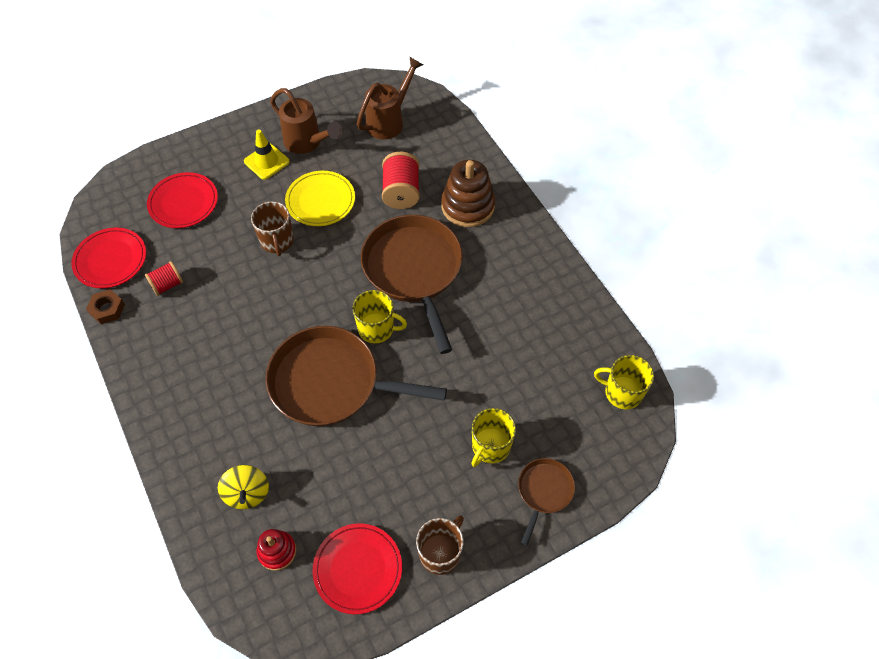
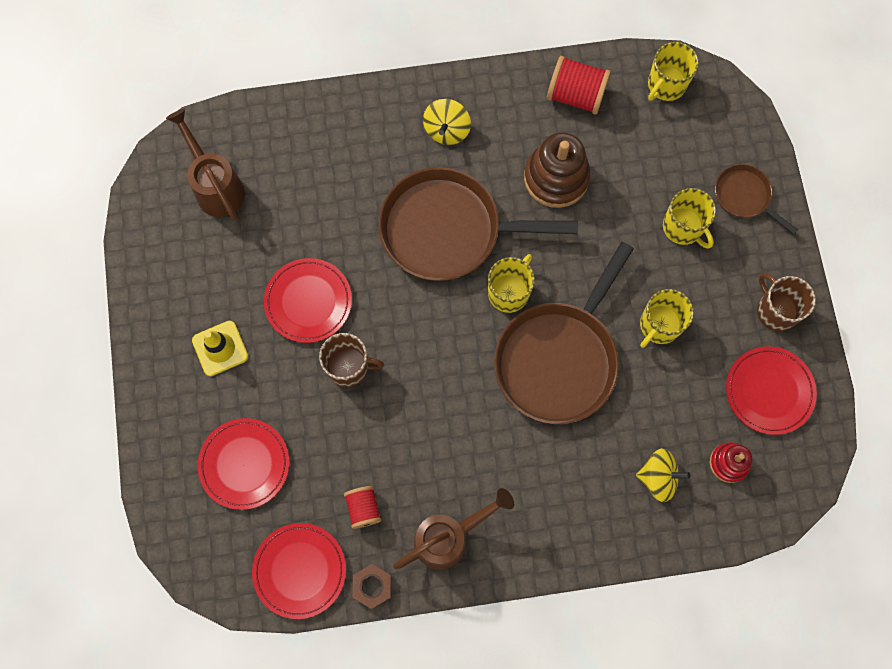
camera: 70 degrees left, 15 degrees up
(307, 143) = (210, 292): brown watering can -> brown watering can (449, 537)
(320, 201) = (308, 301): yellow plate -> red plate
(389, 453) = (659, 325): none -> yellow mug
(401, 192) = (332, 208): red spool -> red spool (575, 95)
(468, 206) = (382, 143): brown stacking toy -> brown stacking toy (556, 178)
(499, 244) = (447, 130): none -> yellow spinning top

